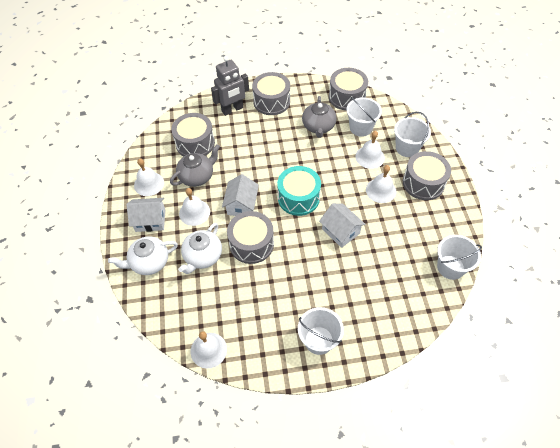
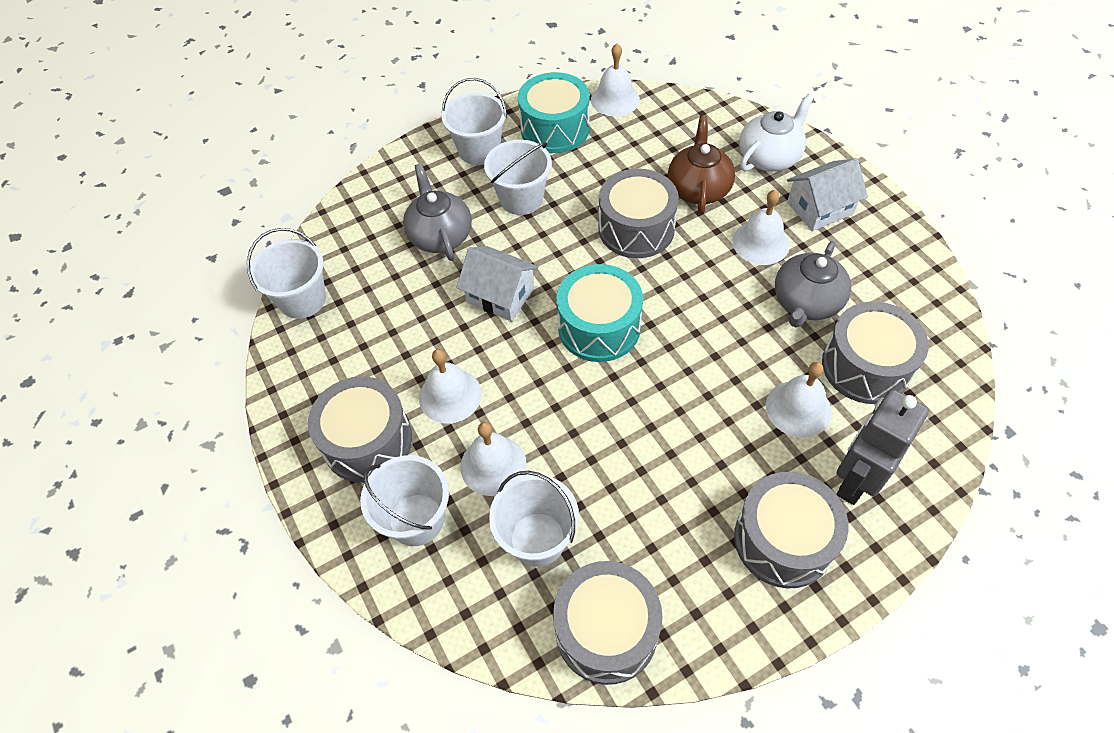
camera: 160 degrees right, 0 degrees up
(149, 184) = (877, 261): white bell -> white bell (798, 408)
(203, 256) = (698, 189): white teapot -> brown teapot
(241, 204) = (691, 281): white house -> none
(261, 339) = (555, 129): none -> turquoise drum
(306, 289) = (521, 199): none -> white bucket
(318, 127) = (635, 505): grey teapot -> grey teapot (440, 235)

